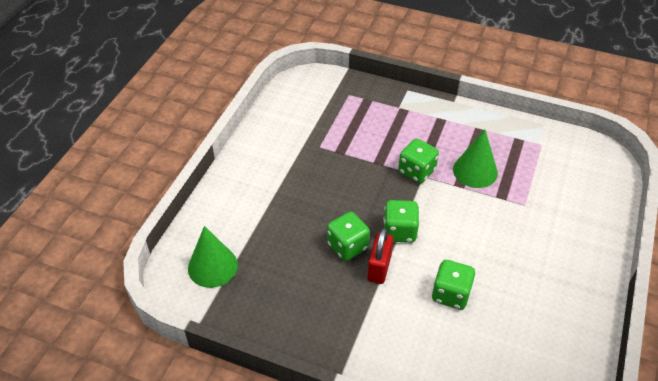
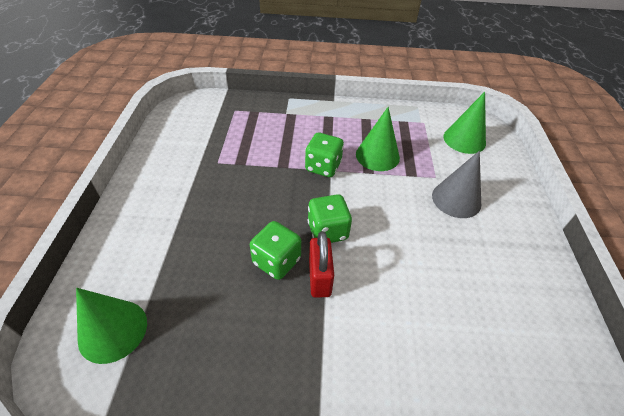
camera: 20 degrees left, 0 degrees up
(451, 294) = (407, 288): green dice -> none
(535, 230) = (456, 199): none -> grey cone
(576, 172) = (464, 140): none -> green cone

